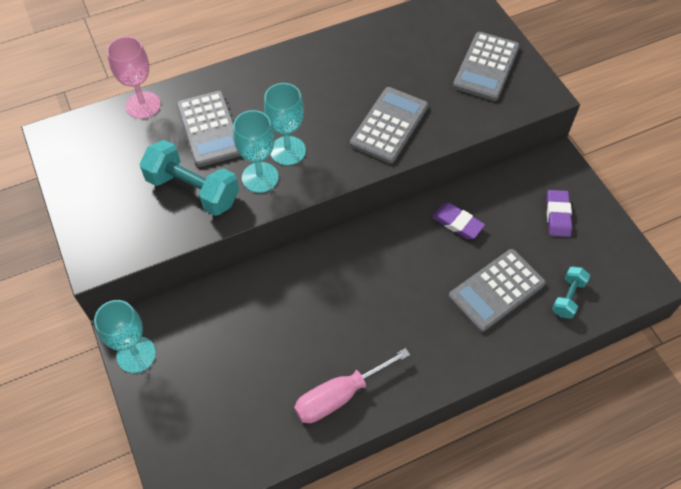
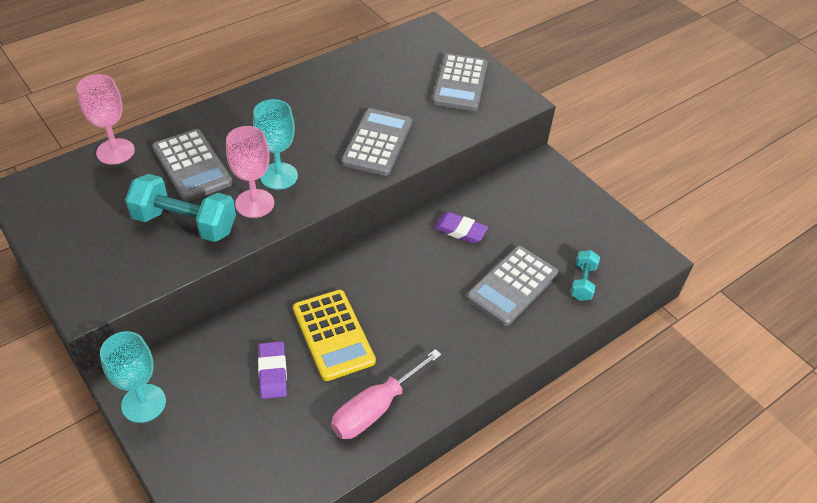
camera: 15 degrees left, 10 degrees down
(260, 177) = (254, 203): turquoise goblet -> pink goblet
(314, 315) = (333, 335): none -> yellow calculator
(557, 215) = (555, 211): purple eraser -> purple eraser (272, 372)

